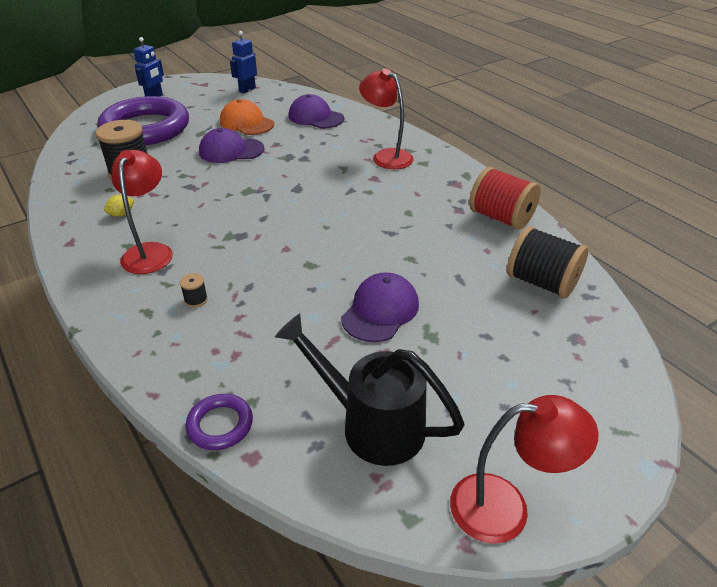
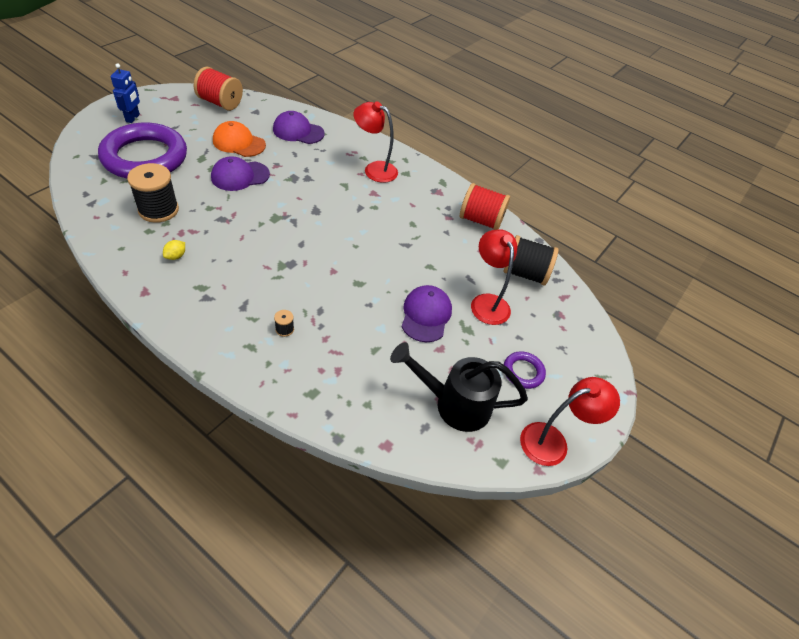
camera: 25 degrees left, 10 degrees up
(150, 251) = (222, 290): red lamp -> red lamp (487, 302)
(220, 425) = (353, 427): purple ring -> purple ring (523, 372)
(247, 90) = (220, 103): blue robot -> red spool

